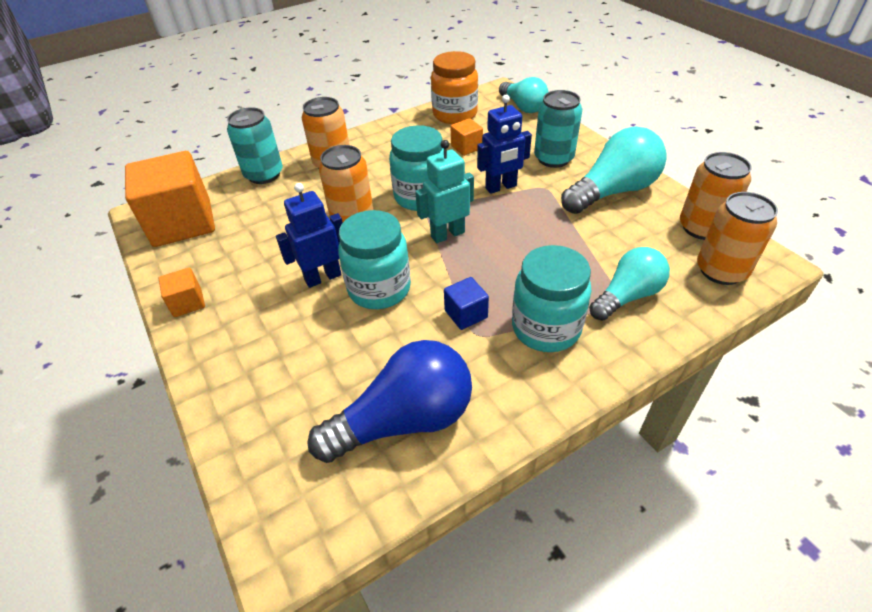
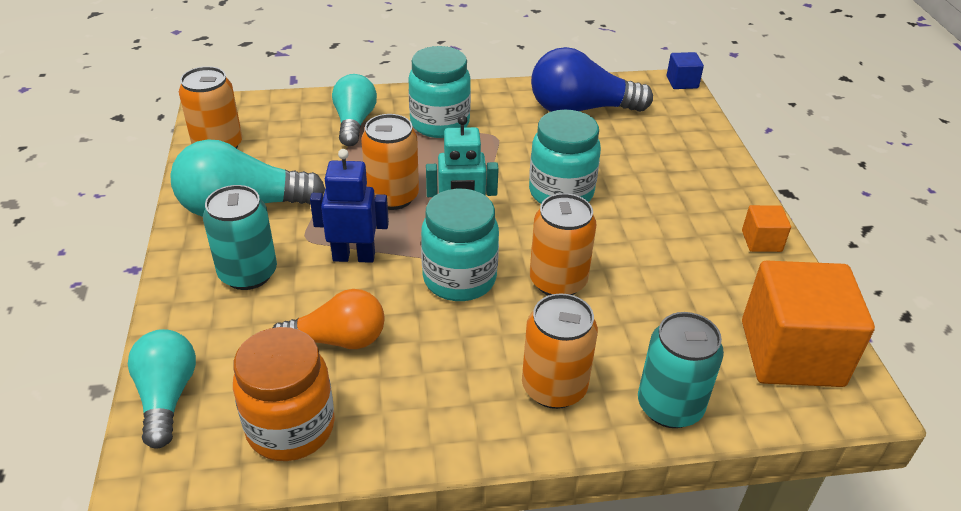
camera: 160 degrees left, 5 degrees down
(323, 277) = (614, 221): blue robot -> none
(466, 147) = (337, 340): orange cube -> orange light bulb
(466, 314) = (495, 151): blue cube -> blue cube (682, 82)
(627, 296) = (354, 122): turquoise light bulb -> turquoise light bulb turned 105 degrees clockwise
(721, 270) = (258, 114): orange can -> orange can (392, 197)

